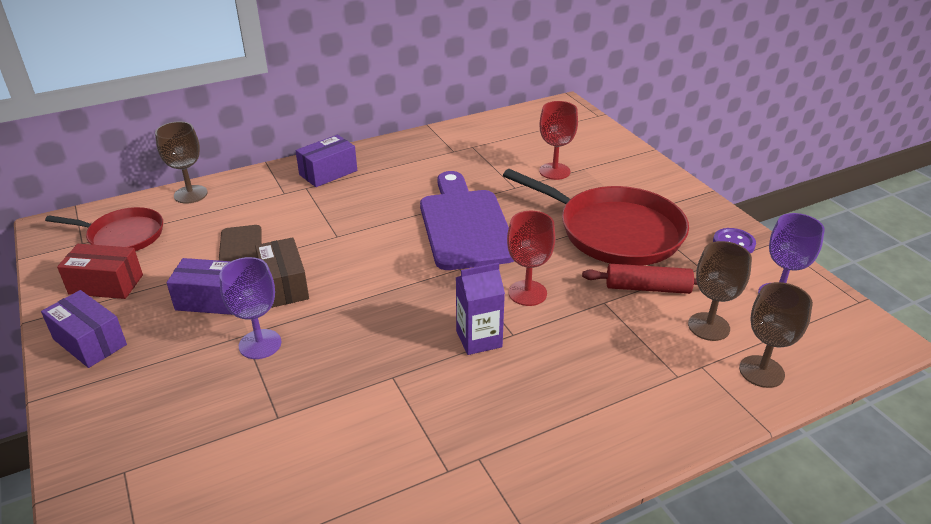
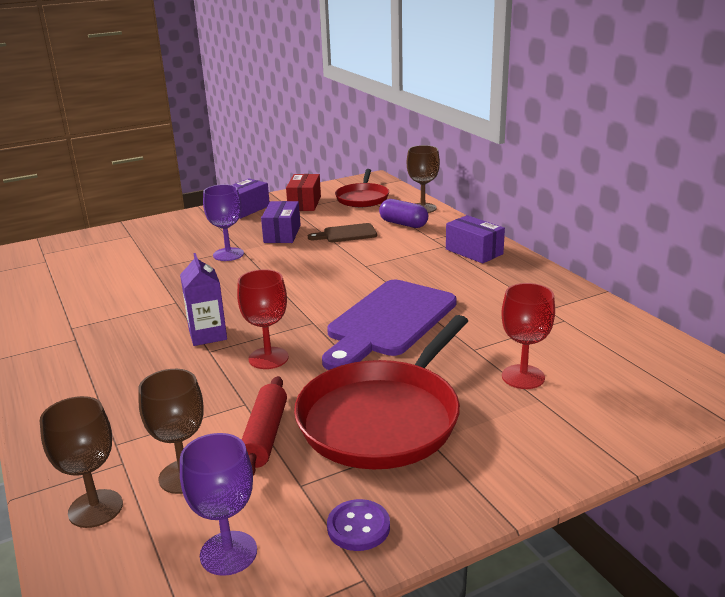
camera: 90 degrees right, 10 degrees down
(232, 209) = (403, 224): none -> purple capsule
(284, 285) = (296, 254): brown box -> none
(464, 225) = (389, 322): purple cutting board -> purple cutting board turned 135 degrees clockwise

